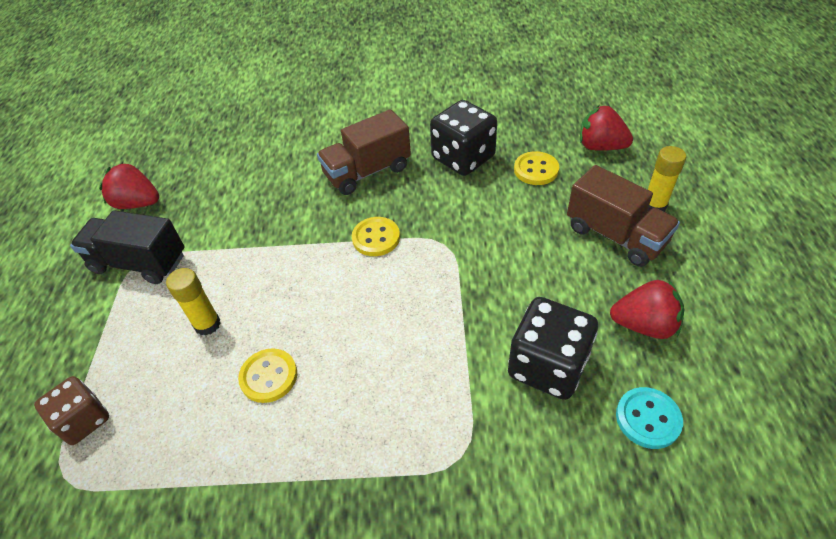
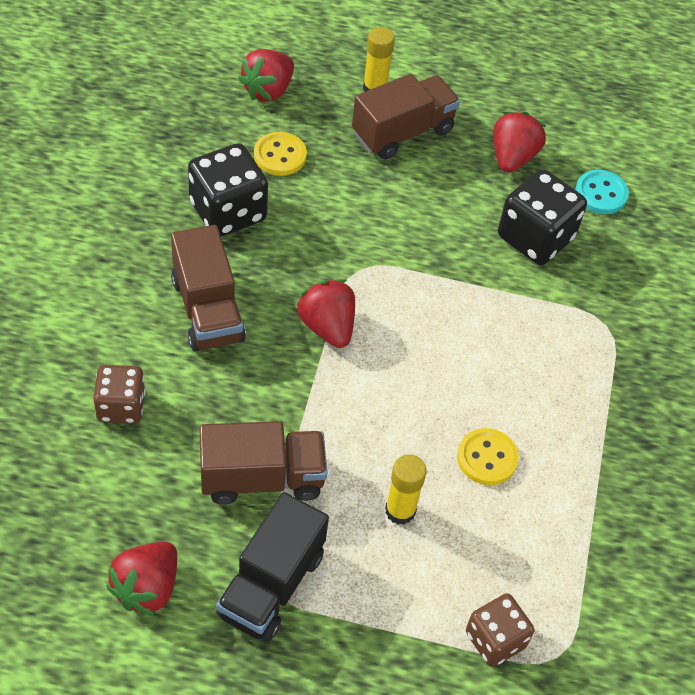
camera: 85 degrees left, 5 degrees up
(228, 236) = (262, 478): none -> brown truck
(274, 155) = (121, 406): none -> brown dice
(376, 238) = (327, 326): yellow button -> red strawberry

